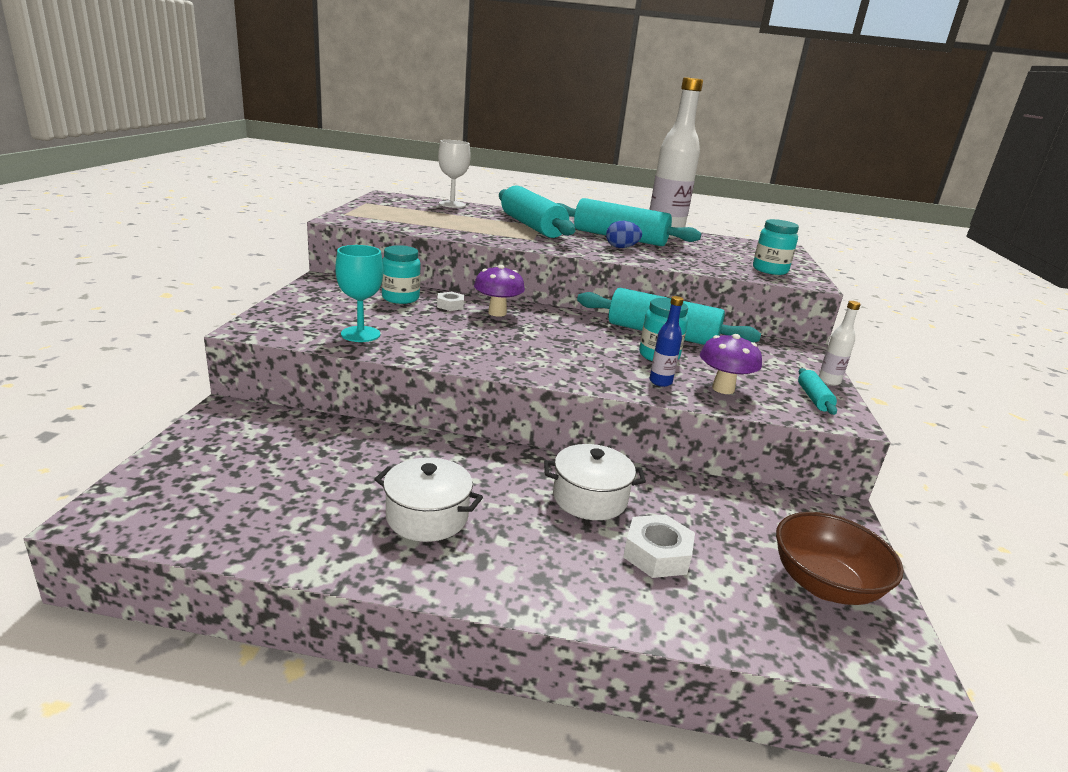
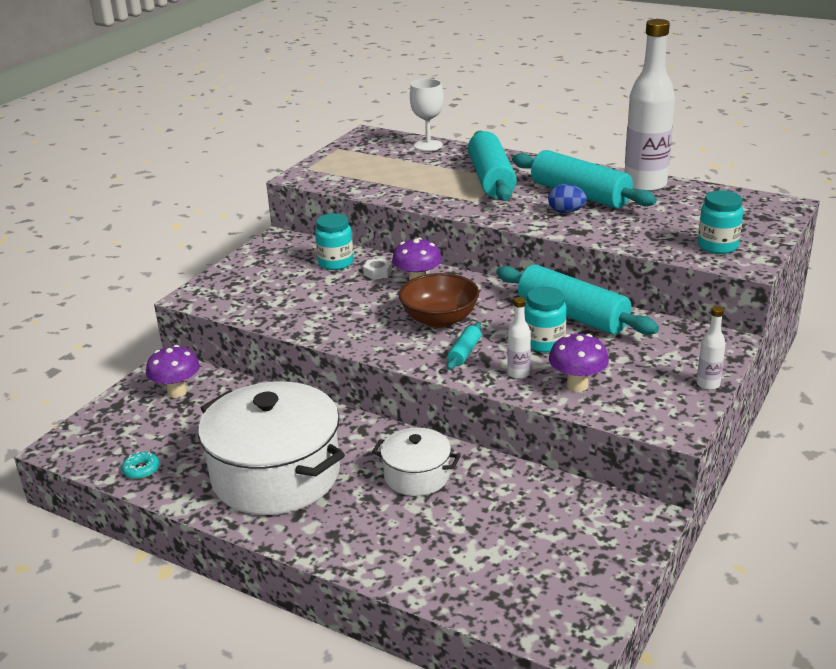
camera: 25 degrees right, 5 degrees up
(239, 532) = (141, 470): none -> turquoise donut
(250, 436) = (177, 392): none -> purple mushroom
(360, 334) = (277, 306): turquoise goblet -> none
(427, 516) = (276, 475): white pot -> white pot, size x1.97
(657, 554) = (439, 530): white nut -> none
(660, 382) = (518, 373): blue bottle -> white bottle
(814, 398) = (667, 403): turquoise rolling pin -> turquoise rolling pin (464, 353)
(824, 584) = (567, 576): brown bowl -> brown bowl (439, 319)

